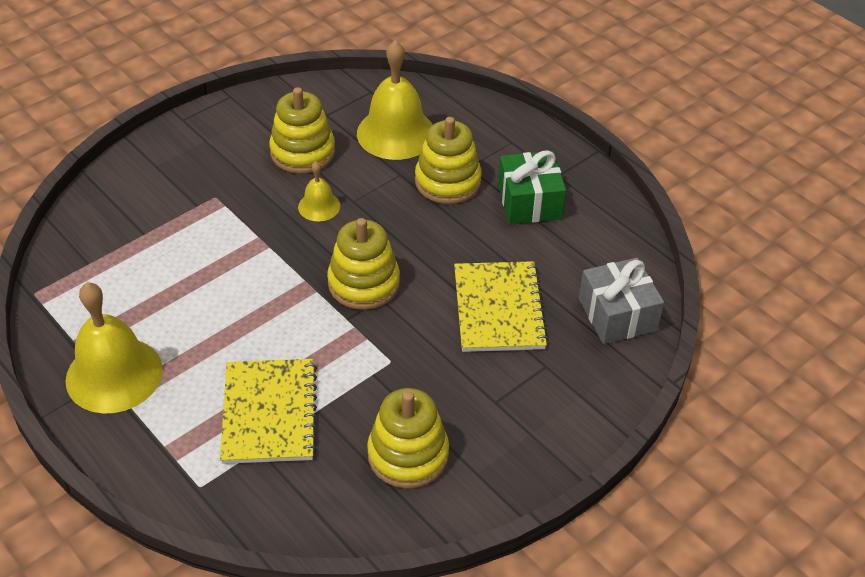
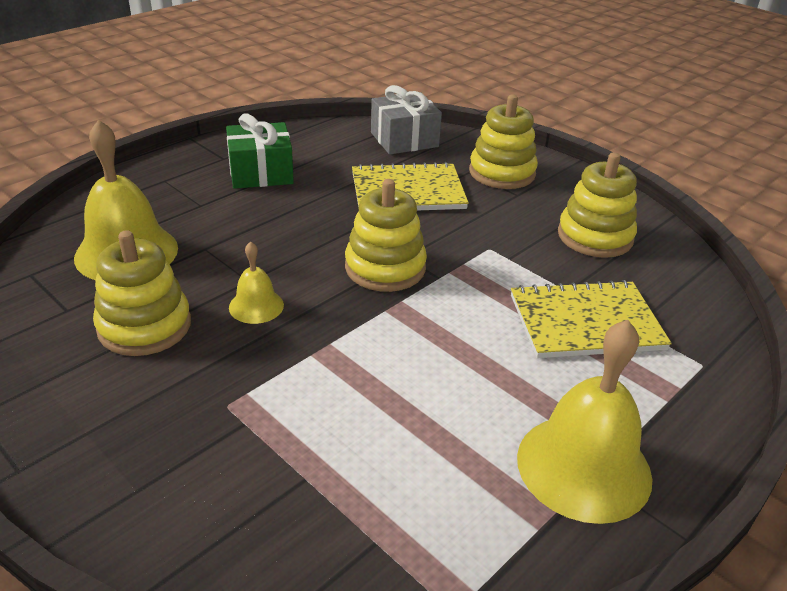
camera: 95 degrees left, 10 degrees down
(447, 181) = (223, 217): yellow stacking toy -> yellow stacking toy (502, 173)

